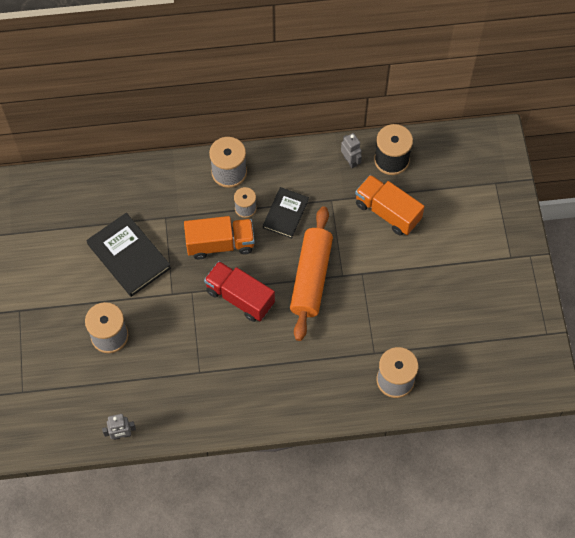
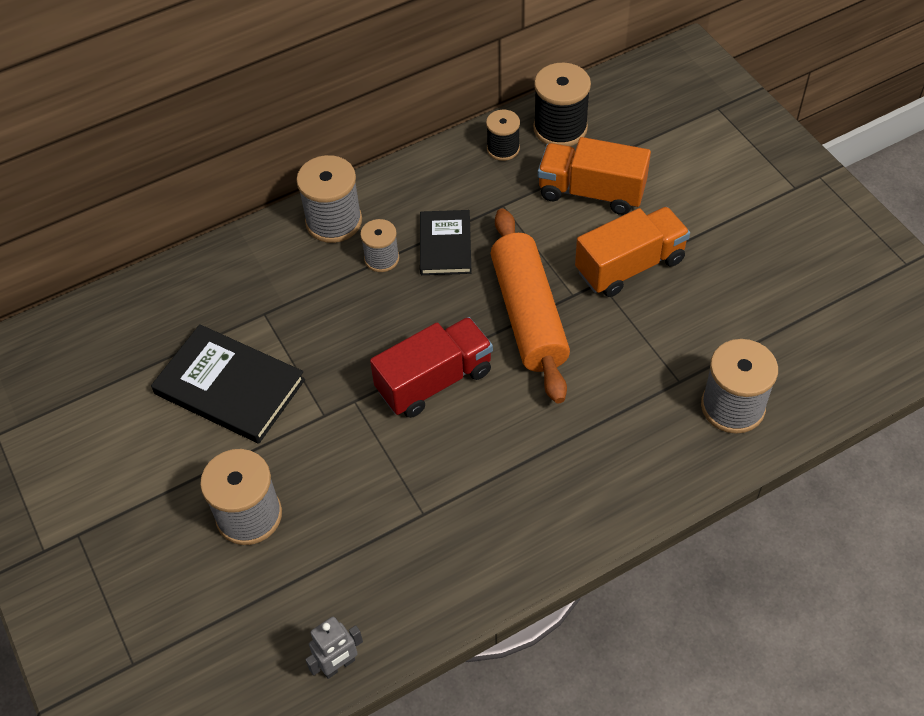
camera: 20 degrees left, 10 degrees down
(220, 244) = (367, 319): orange truck -> orange truck (629, 266)
(240, 297) = (434, 381): red truck -> red truck turned 135 degrees clockwise
(350, 161) = (503, 149): grey robot -> black spool

